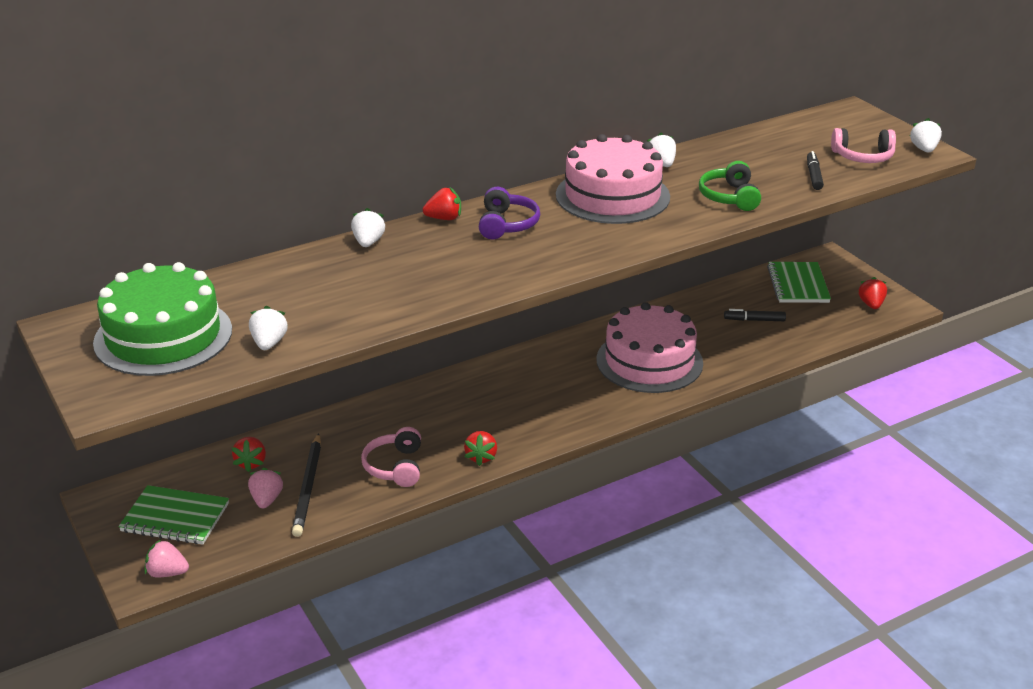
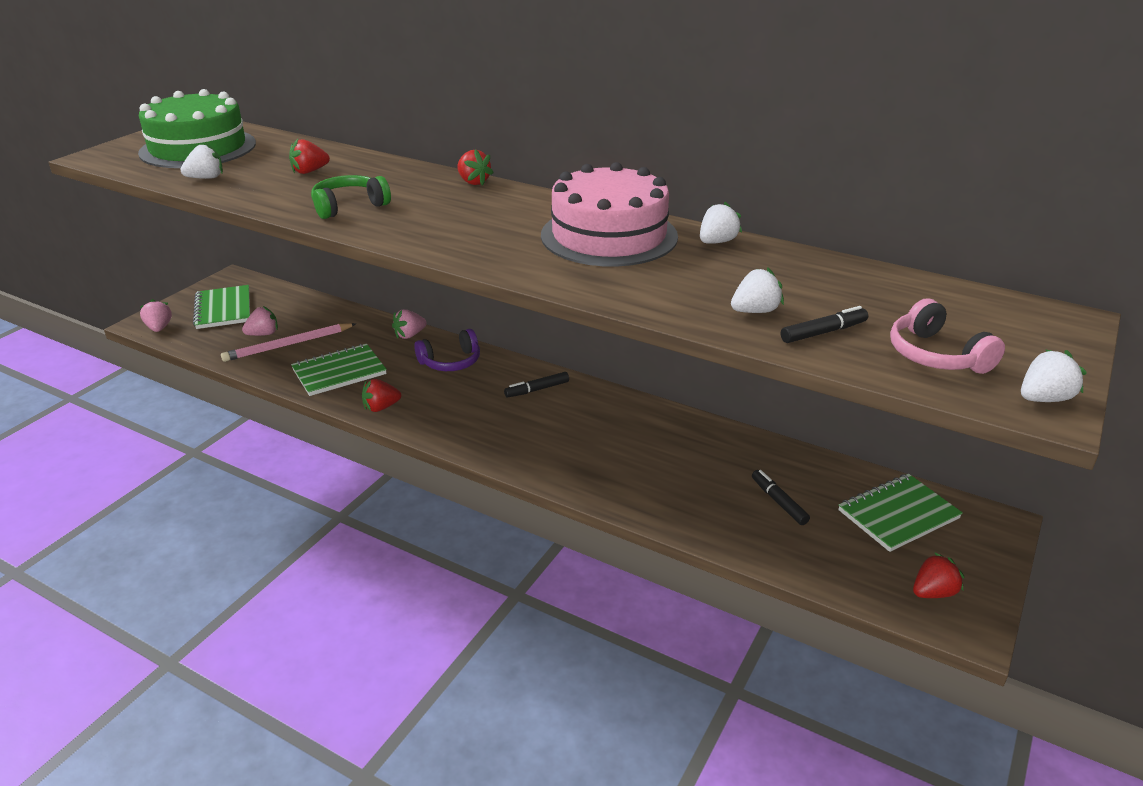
camera: 60 degrees right, 0 degrees up
(251, 463) = (305, 313): red strawberry -> red strawberry (309, 171)
(308, 487) = (288, 345): black pencil -> pink pencil
(368, 242) = (400, 168): white strawberry -> white strawberry (755, 311)
(369, 410) = (409, 335): none -> pink strawberry
(395, 467) = (339, 372): pink headphones -> green notebook
(506, 224) = (489, 206): purple headphones -> purple headphones (451, 362)
(530, 370) = (537, 389): none -> black marker
(649, 361) = (619, 453): pink cake -> none
(729, 197) = (689, 293): green headphones -> green headphones (349, 206)

